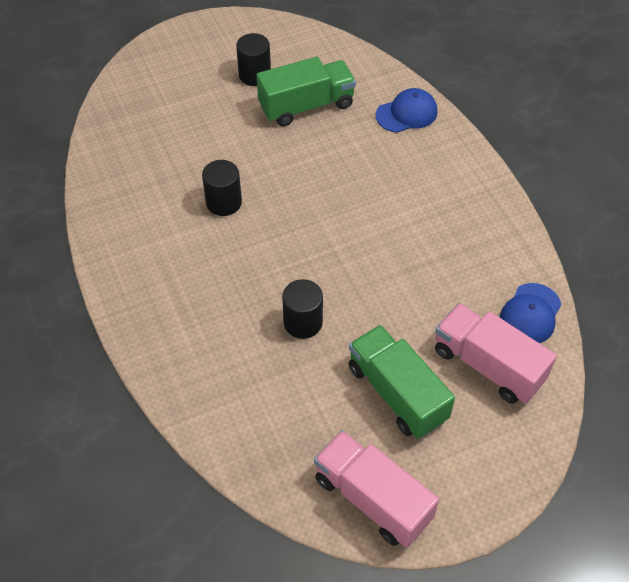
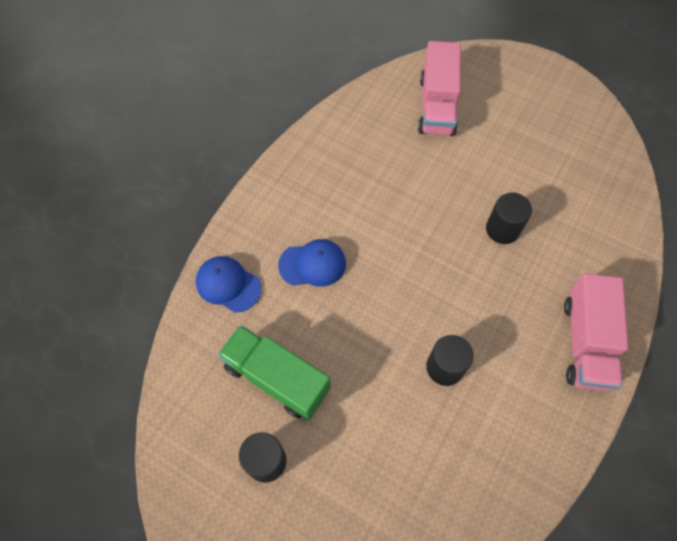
camera: 125 degrees left, 10 degrees up
(372, 499) = (582, 117): pink truck -> pink truck (585, 342)
(397, 393) = (503, 142): green truck -> none
(530, 314) = (375, 102): blue cap -> blue cap (312, 264)

